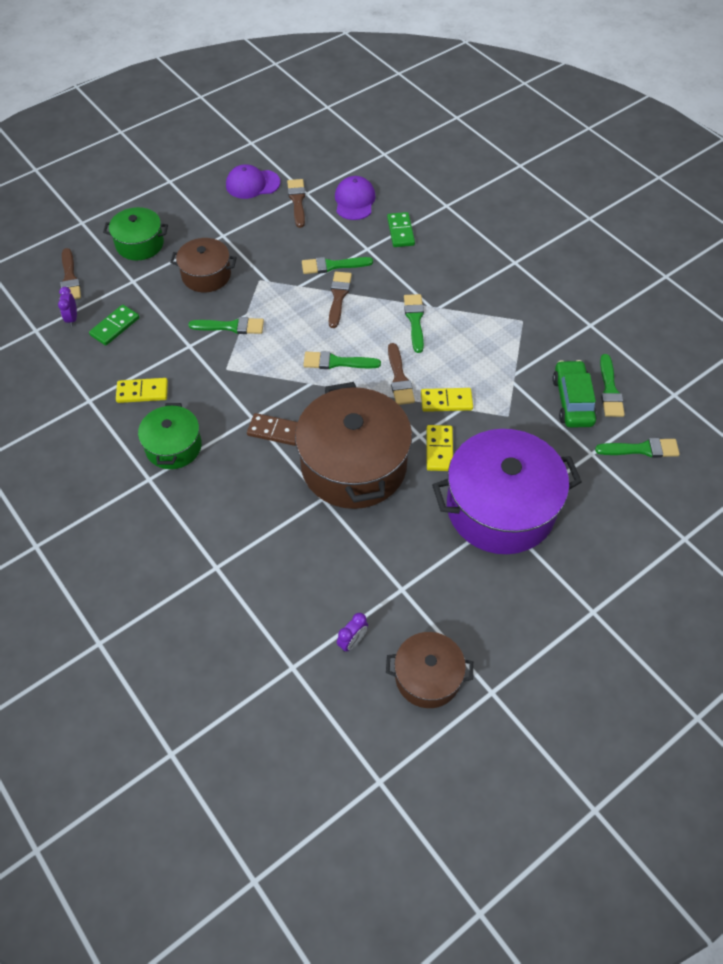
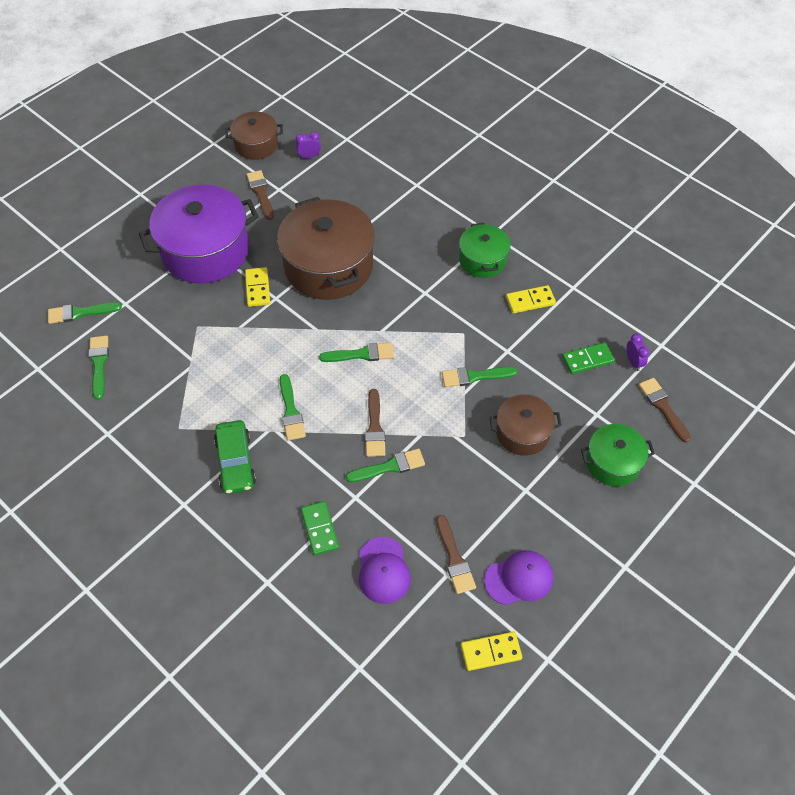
camera: 170 degrees right, 0 degrees up
(115, 327) = (587, 359): green domino -> green domino turned 45 degrees clockwise
(275, 431) = (401, 284): brown domino -> none
(352, 641) = (309, 156): purple clock -> purple clock turned 45 degrees clockwise
(399, 378) = (299, 347): brown brush -> brown brush (261, 193)
(446, 401) = (253, 331): yellow domino -> yellow domino (491, 652)
(572, 401) = (136, 348): green car -> green car (235, 462)

